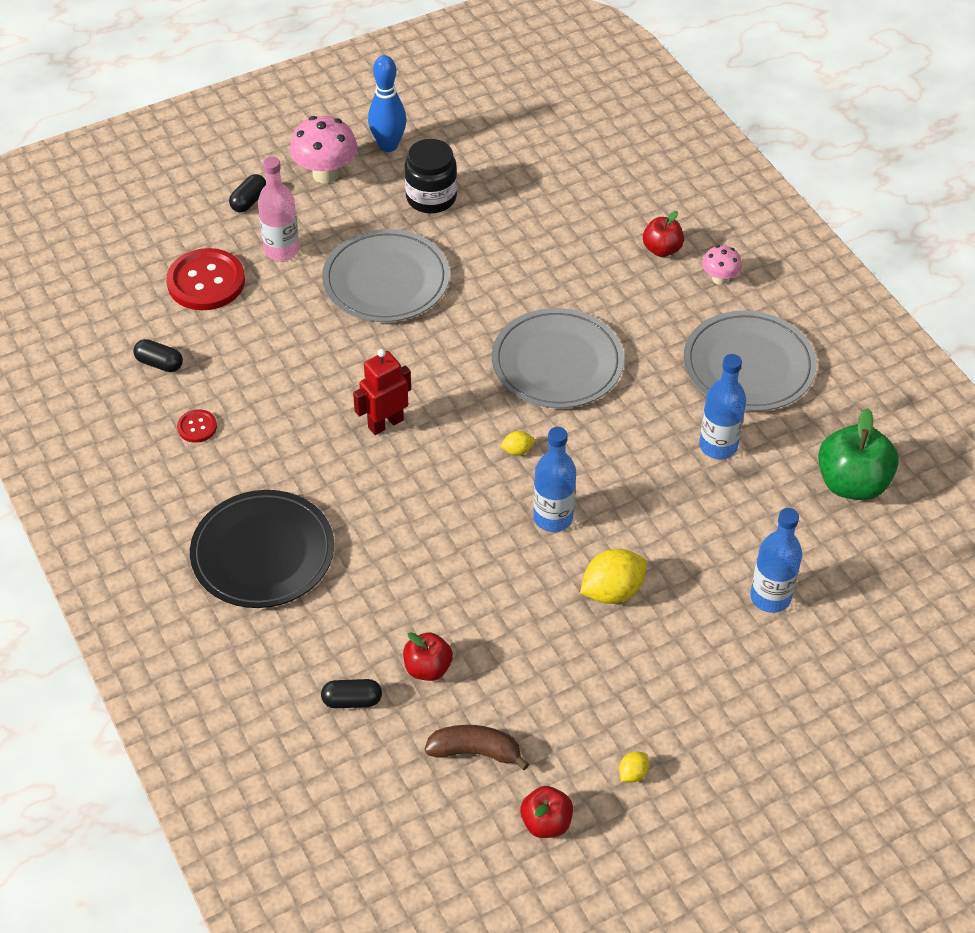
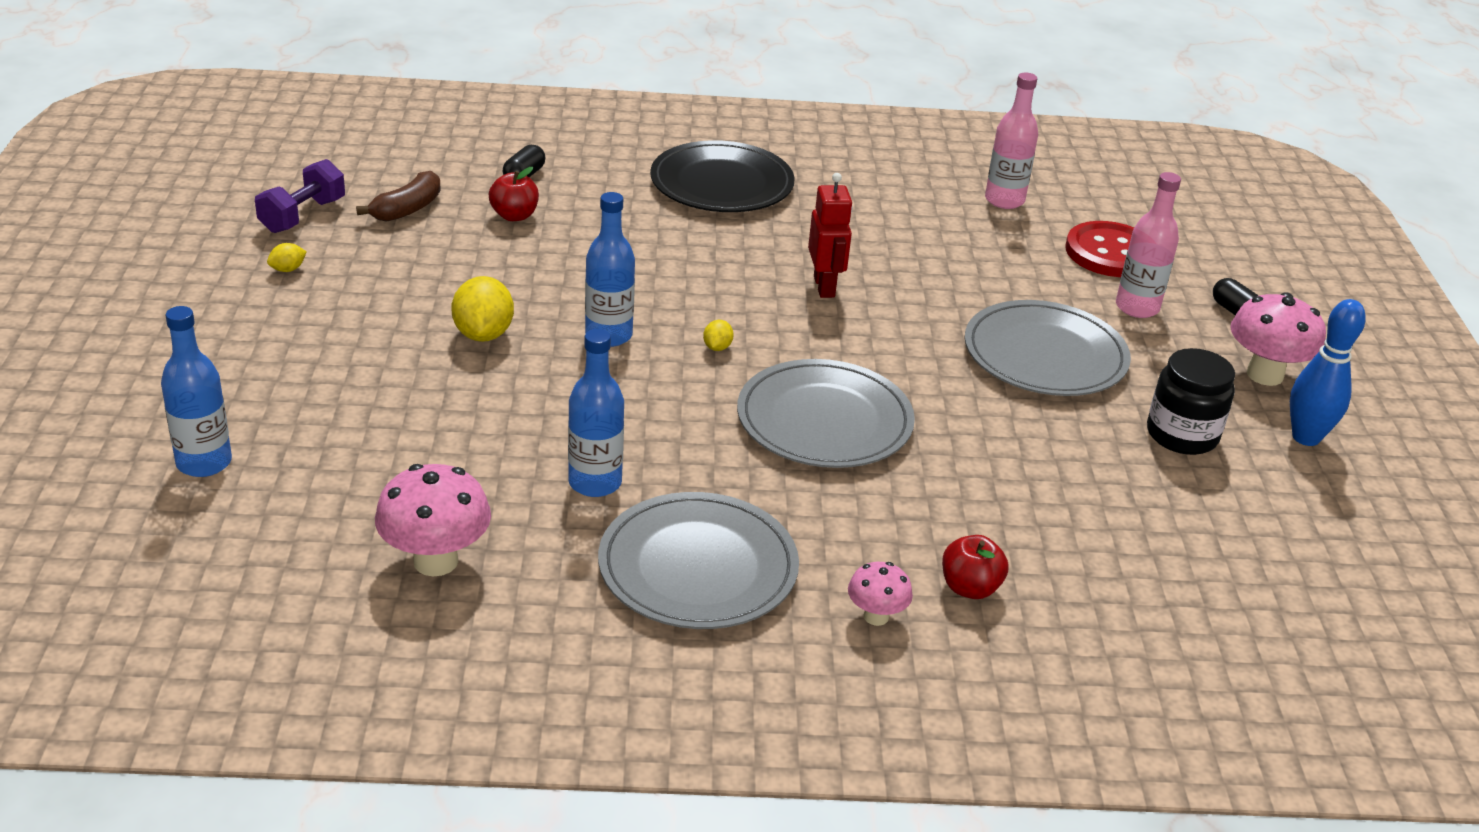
camera: 115 degrees right, 15 degrees down
(159, 363) = (1004, 200): black capsule -> pink bottle
(197, 427) = (903, 196): red button -> none
(546, 823) = (303, 216): red apple -> purple dumbbell
(633, 773) = (288, 269): yellow lemon -> yellow lemon turned 75 degrees clockwise
(770, 597) = (362, 425): blue bottle -> blue bottle (204, 463)
(852, 483) = (436, 561): green apple -> pink mushroom

